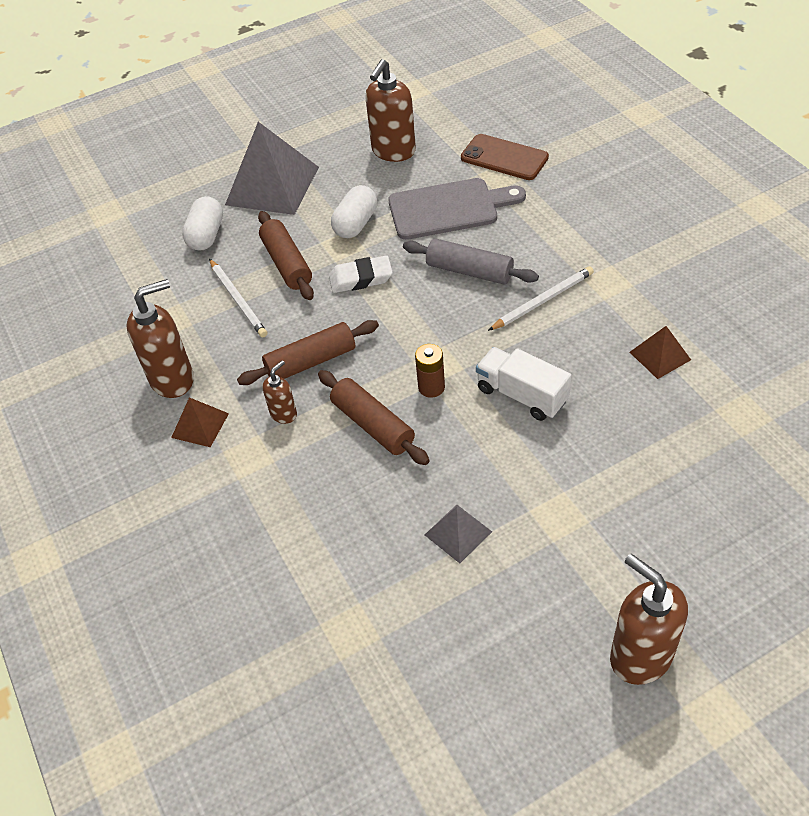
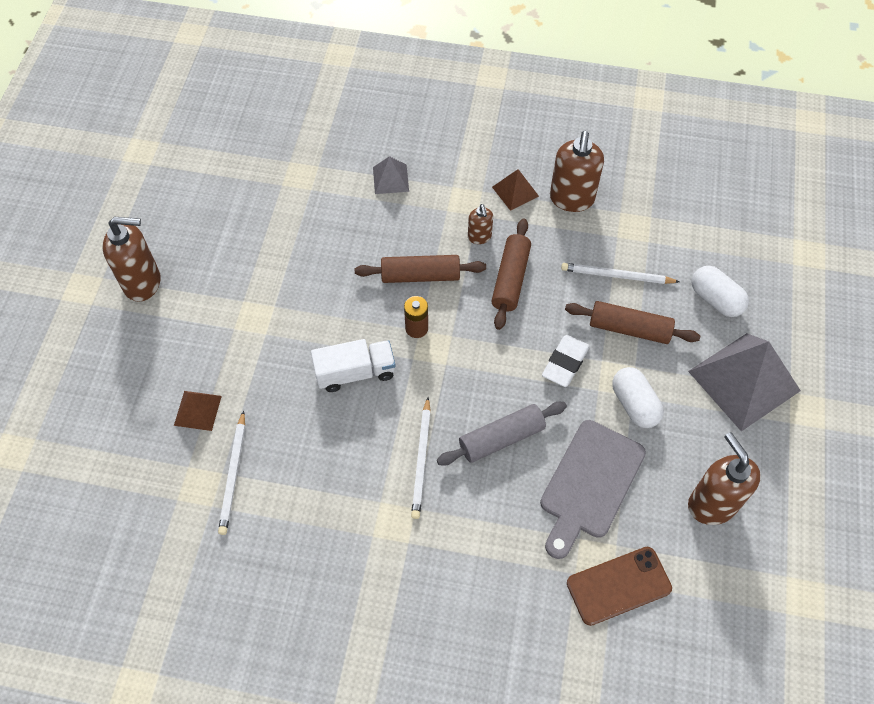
camera: 125 degrees right, 10 degrees up
(458, 533) = (299, 261): grey pyramid -> grey pyramid (390, 179)
(660, 356) = (295, 485): brown pyramid -> brown pyramid (197, 410)
(705, 400) = (233, 475): none -> white pencil

